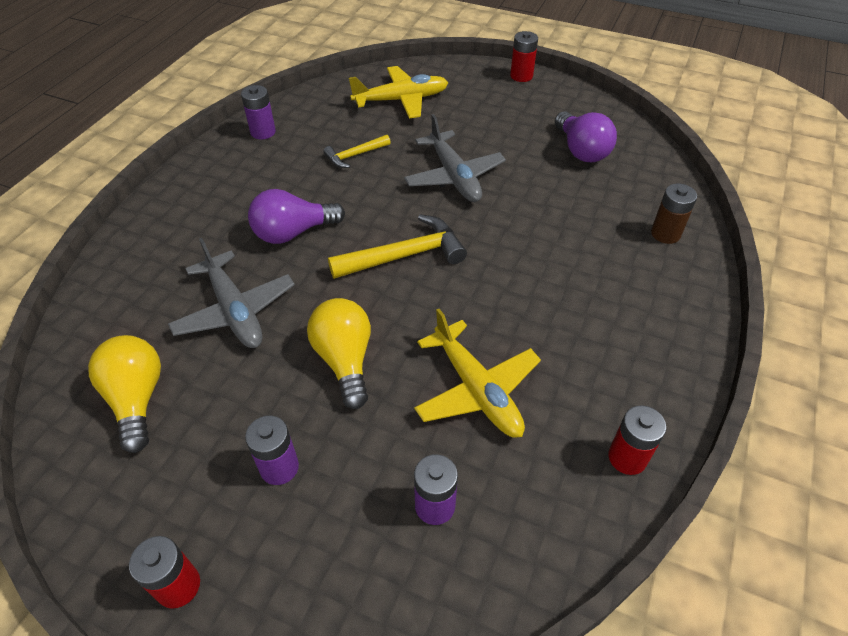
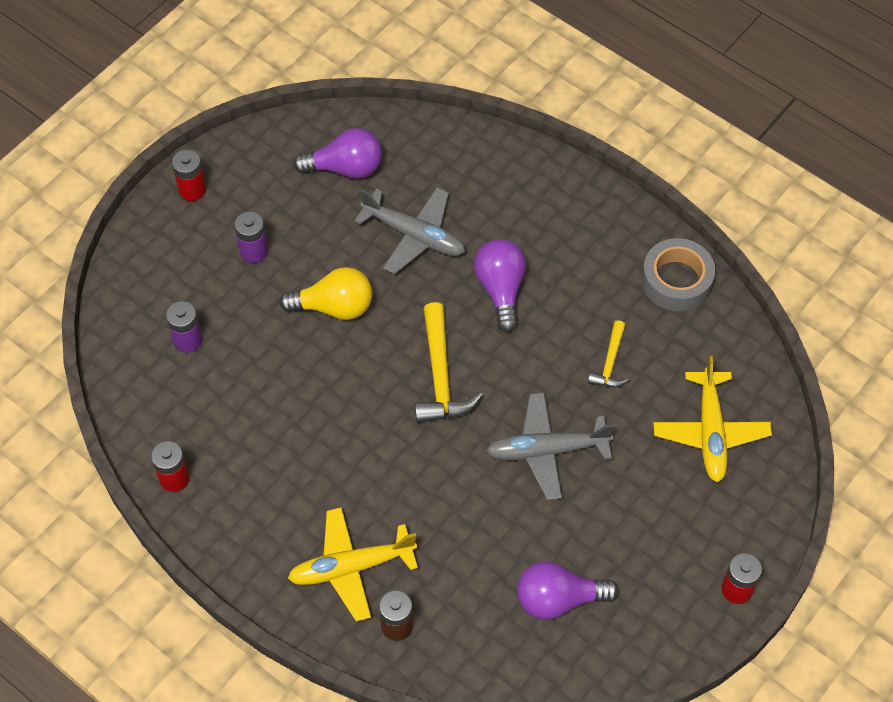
camera: 105 degrees right, 10 degrees up
(137, 399) = (345, 168): yellow light bulb -> purple light bulb
(235, 311) = (414, 235): grey plane -> grey plane turned 135 degrees counterclockwise
(263, 132) = (676, 281): purple battery -> grey tape
(355, 155) = (610, 362): yellow hammer -> yellow hammer turned 150 degrees counterclockwise
(477, 390) = (272, 393): yellow plane -> yellow plane (351, 567)

